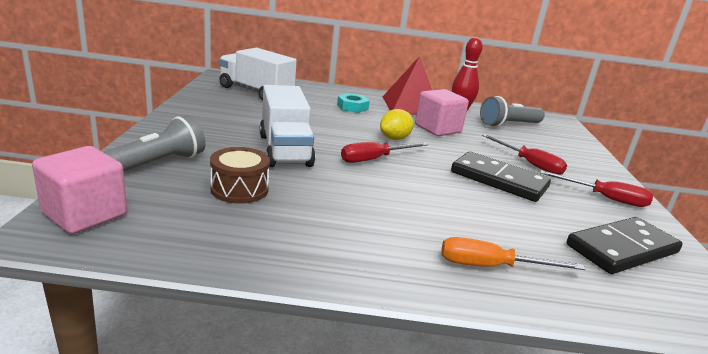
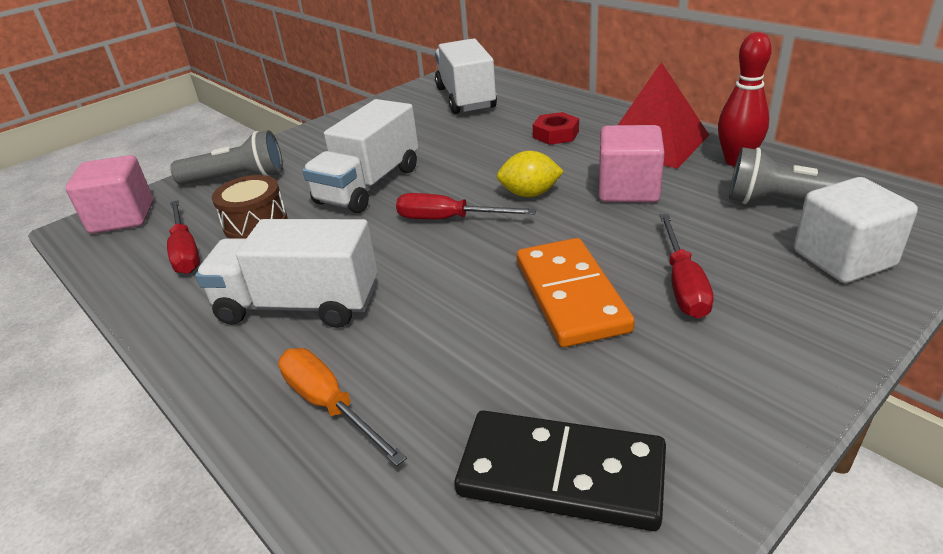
camera: 50 degrees right, 10 degrees up
(352, 107) = (556, 134): turquoise nut -> red nut
(373, 226) = (299, 305): none -> white truck
(499, 180) = (571, 295): black domino -> orange domino
(560, 142) = (843, 259): none -> white cube
(604, 198) = (714, 386): red screwdriver -> red screwdriver (185, 251)

